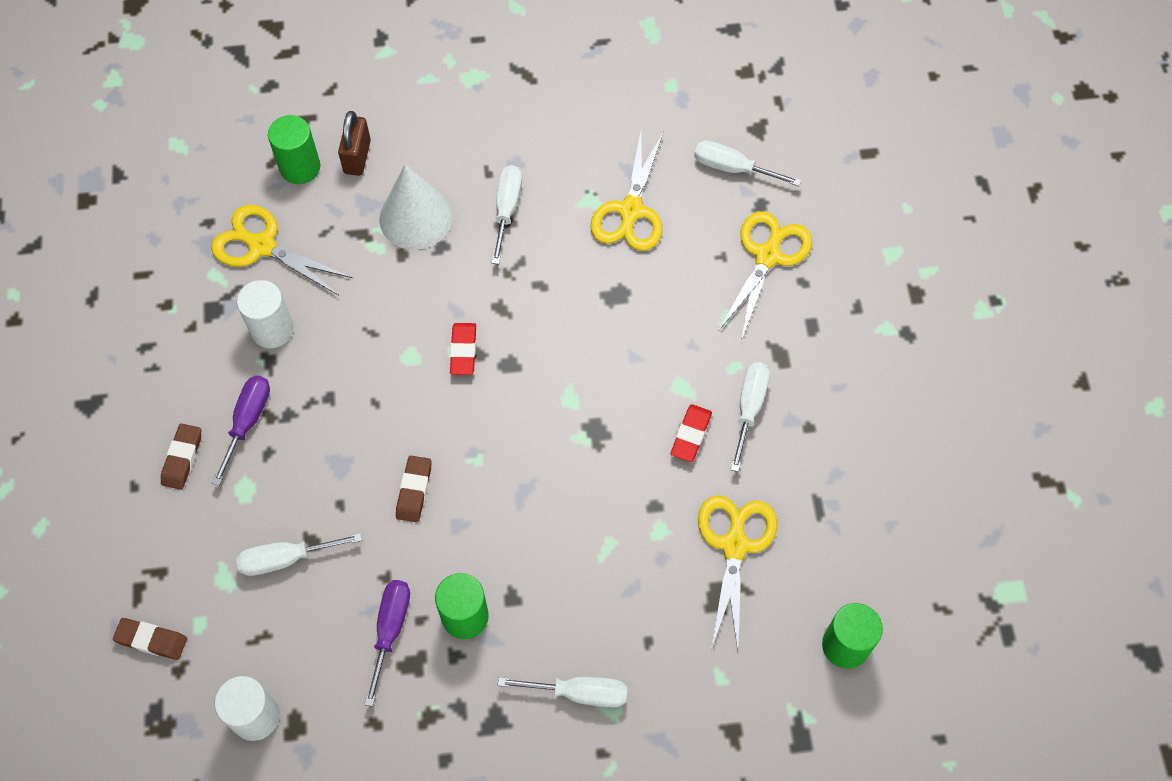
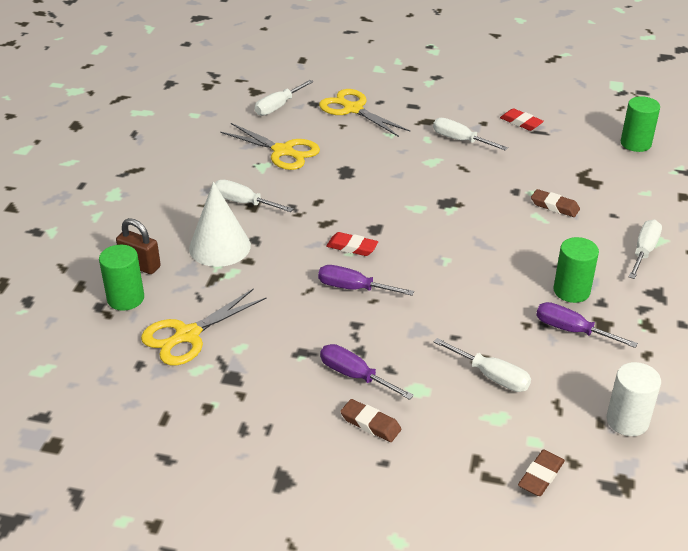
camera: 70 degrees left, 25 degrees down
(272, 329) = (273, 344): white cylinder -> none
(286, 559) = (491, 376): white screwdriver -> white screwdriver turned 60 degrees counterclockwise
(389, 376) = (353, 288): none -> purple screwdriver
(414, 490) = (459, 295): brown eraser -> brown eraser (554, 206)
(691, 435) = (469, 165): red eraser -> red eraser (521, 122)
(735, 545) = (555, 167): yellow scissors -> none

